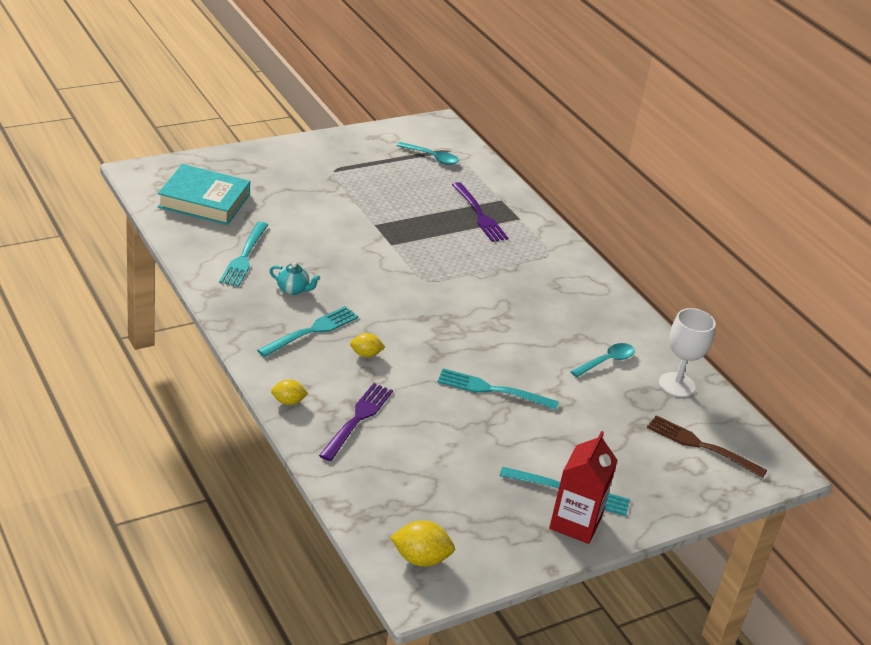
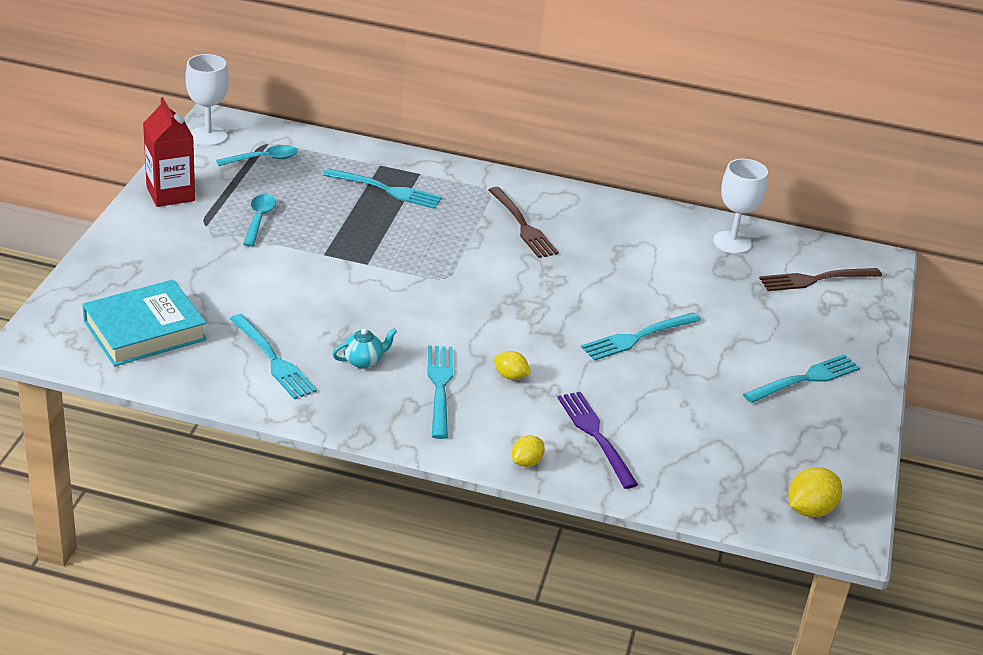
camera: 45 degrees left, 0 degrees up
(366, 354) = (510, 376): yellow lemon -> yellow lemon turned 75 degrees clockwise
(420, 128) = (208, 136): none -> white goblet
(479, 214) = (386, 190): purple fork -> turquoise fork
(535, 284) = (522, 225): none -> brown fork
(575, 523) = (844, 400): red carton -> red carton (170, 194)
(606, 361) = (665, 256): turquoise spoon -> turquoise spoon (259, 219)

